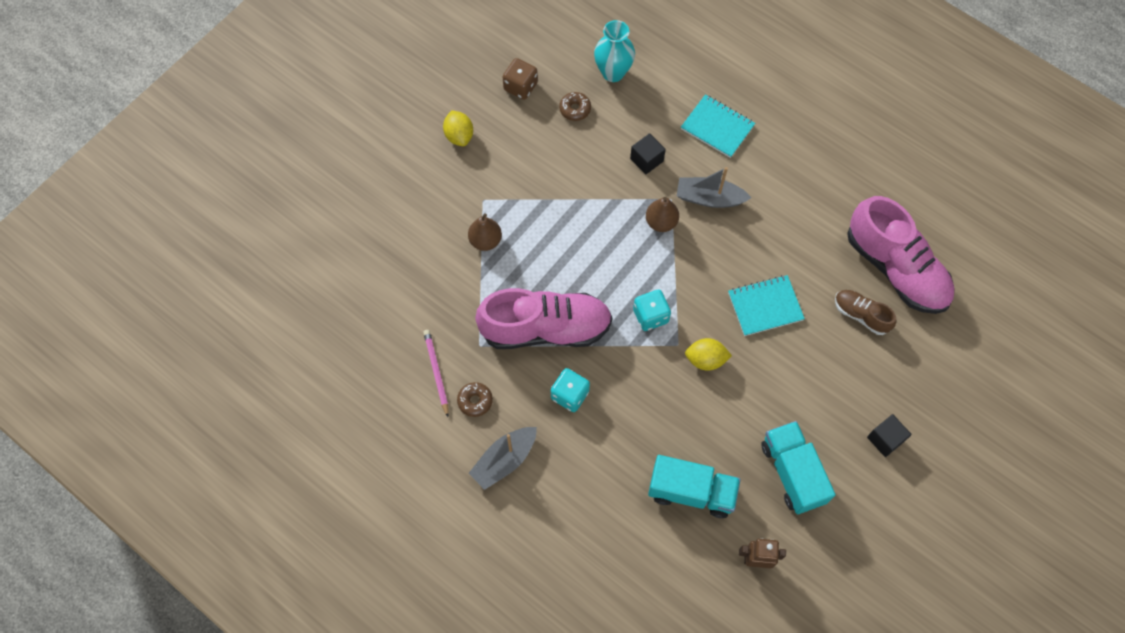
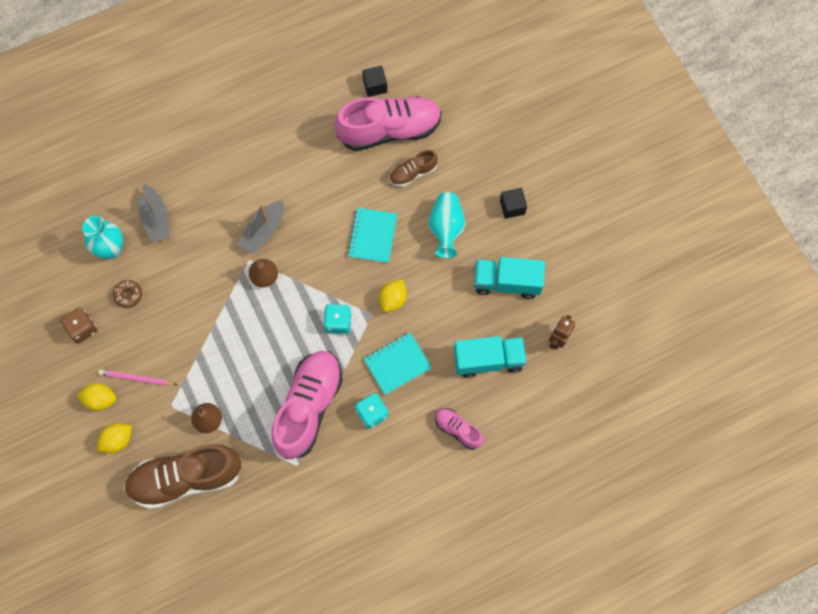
camera: 65 degrees left, 5 degrees up
(417, 248) = (186, 478): none -> brown shoe
(427, 170) = (118, 440): none -> yellow lemon
(436, 372) = (303, 509): pink pencil -> pink pencil (137, 378)
(475, 401) = (342, 489): brown donut -> none
(504, 460) = (400, 487): grey boat -> grey boat (156, 219)
(596, 493) = (458, 430): none -> pink shoe
(646, 160) = (205, 261): black cube -> black cube (375, 86)
(691, 492) = (488, 360): turquoise truck -> turquoise truck turned 45 degrees clockwise
(717, 127) = (206, 194): turquoise notebook -> turquoise notebook (397, 364)
(817, 379) = (446, 229): none -> turquoise vase

